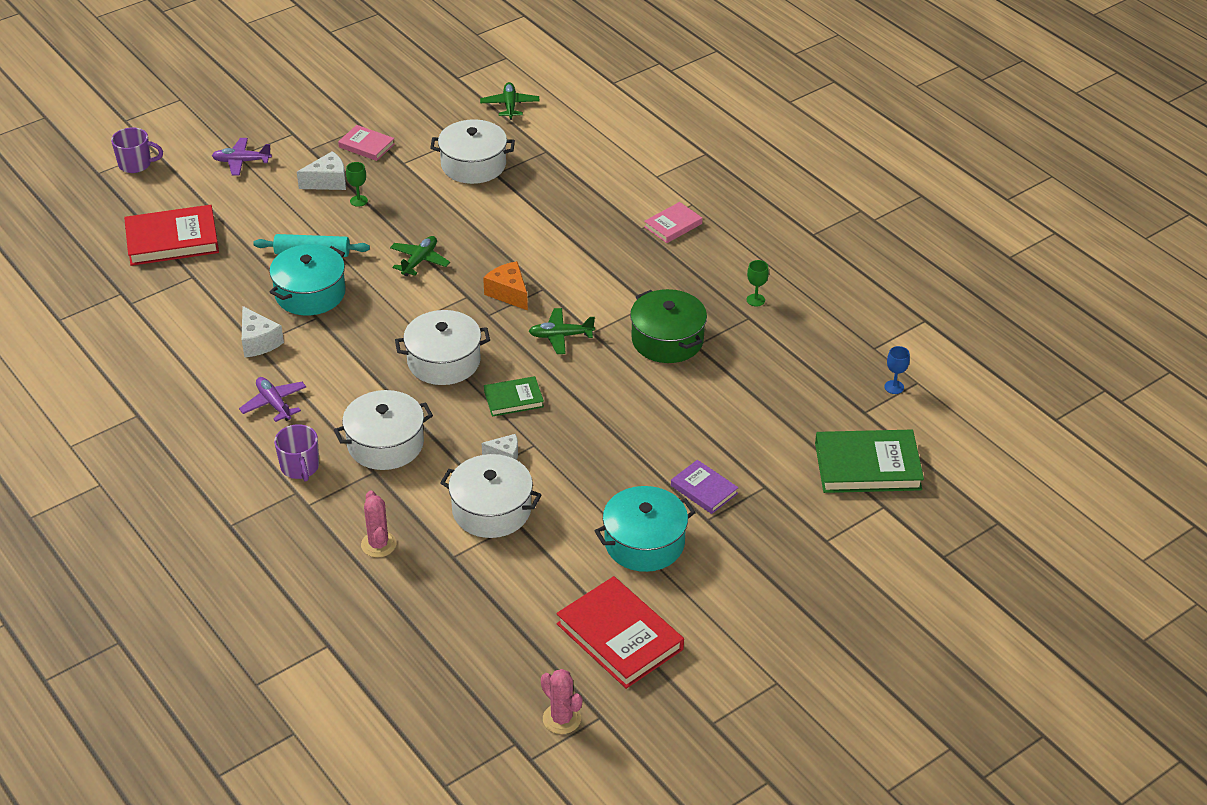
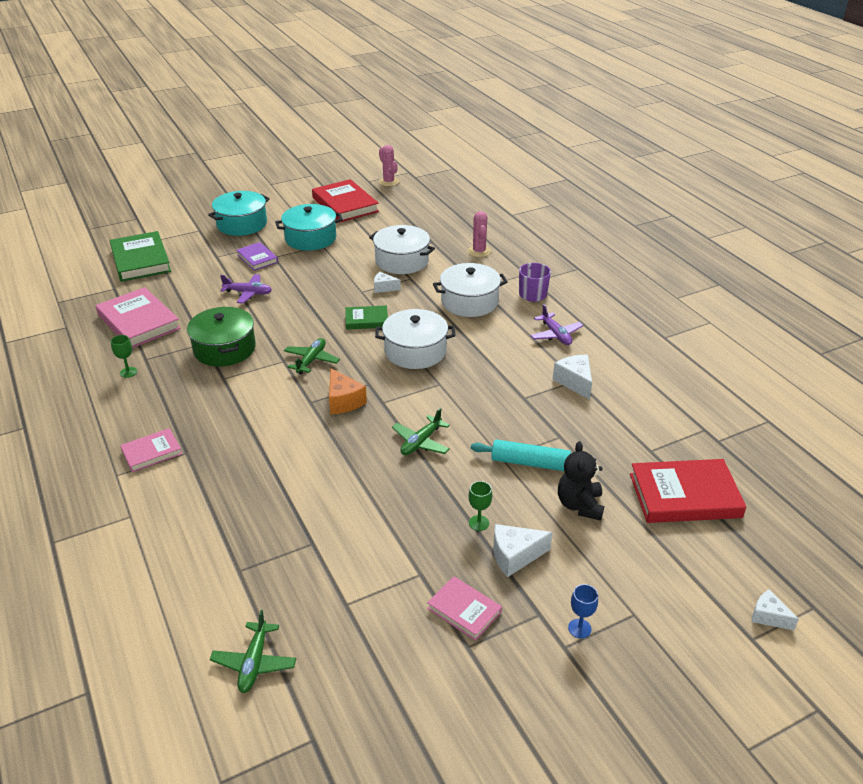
camera: 170 degrees left, 5 degrees down
(136, 164) = (768, 616): purple mug -> white cheese
(241, 161) = (627, 603): purple plane -> purple plane (248, 293)
(269, 223) = (579, 505): none -> black teddy bear
(310, 293) = (530, 421): turquoise pot -> turquoise pot (242, 224)
(473, 165) = (334, 560): white pot -> none
(561, 336) = (311, 360): green plane -> green plane turned 75 degrees counterclockwise
(793, 364) = (139, 322): none -> pink book
(867, 466) = (140, 260): green book -> green book turned 60 degrees clockwise
(894, 387) = (77, 301): blue goblet -> blue goblet (579, 628)

